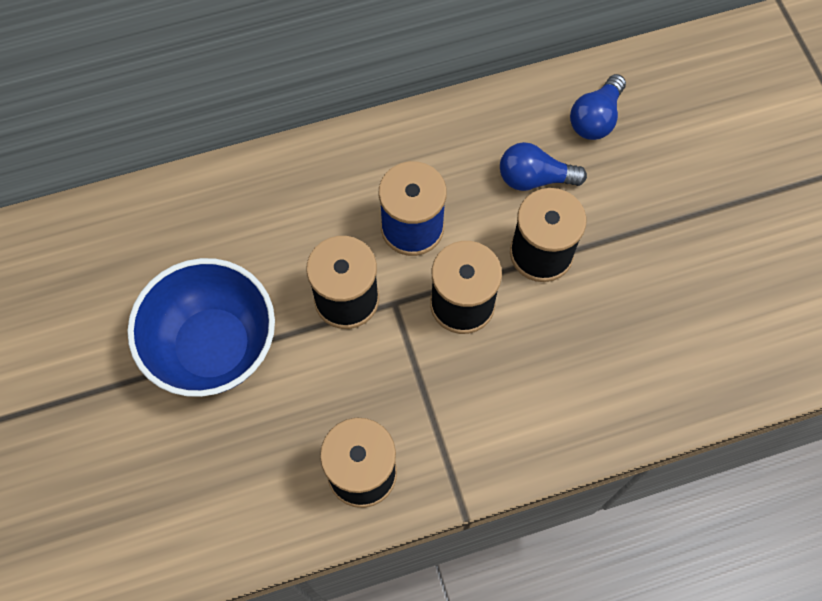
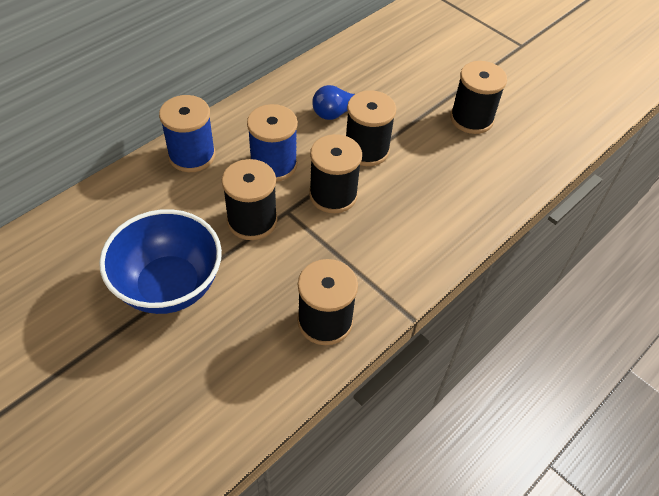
camera: 30 degrees left, 15 degrees down
(321, 173) = (192, 155): none -> blue spool
(595, 118) = (355, 71): blue light bulb -> none
(713, 261) = (471, 119): none -> black spool

